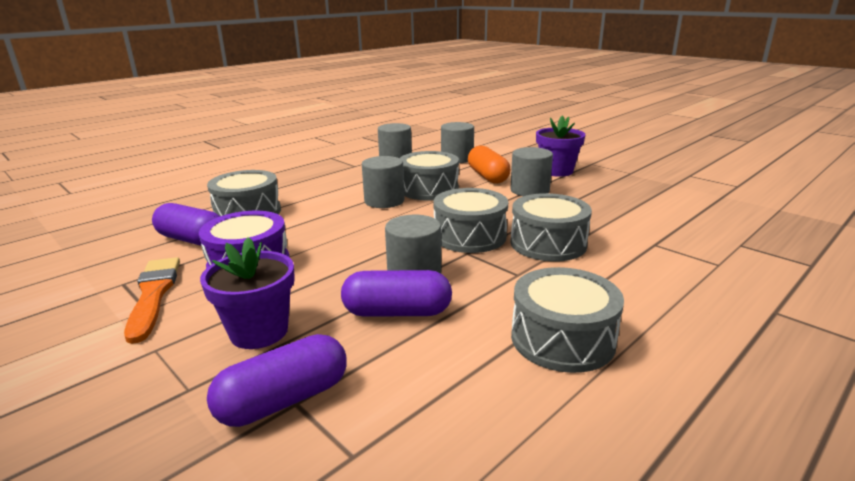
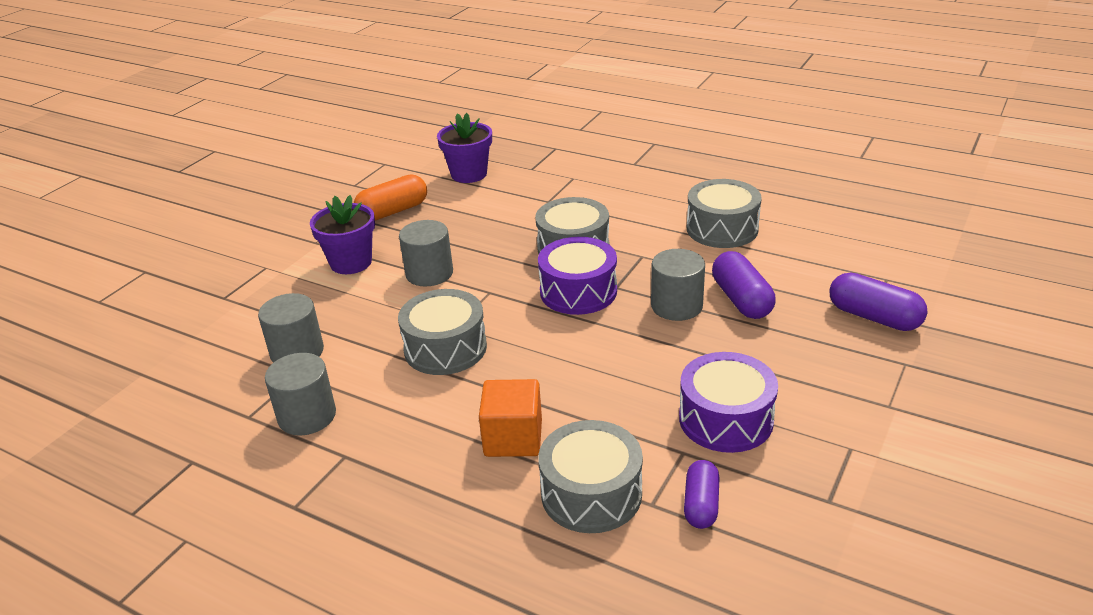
camera: 105 degrees left, 10 degrees up
(153, 295) = (828, 459): orange brush -> none
(192, 240) = (701, 504): purple capsule -> purple capsule, size x0.66
(259, 331) = (821, 359): purple flower pot -> purple flower pot (469, 174)
(320, 199) = (513, 438): none -> orange cube
(384, 201) = (500, 375): grey cylinder -> none
(470, 236) = (578, 291): grey drum -> purple drum
(487, 176) = (382, 310): orange capsule -> orange capsule (393, 211)

